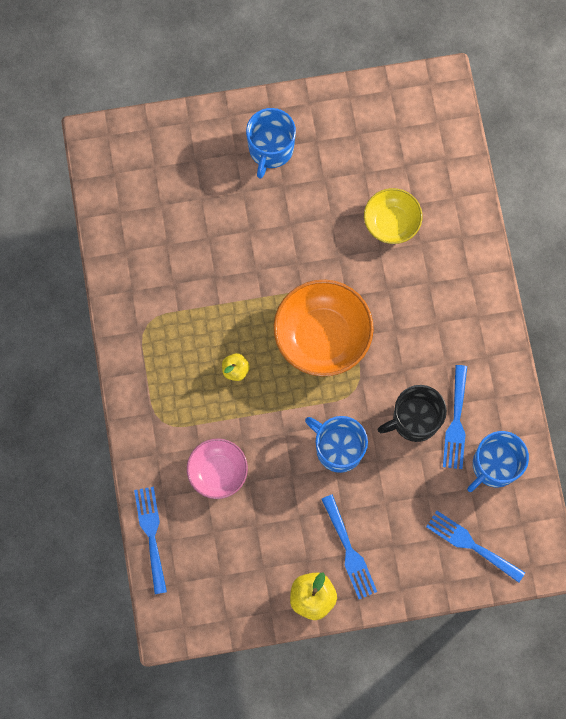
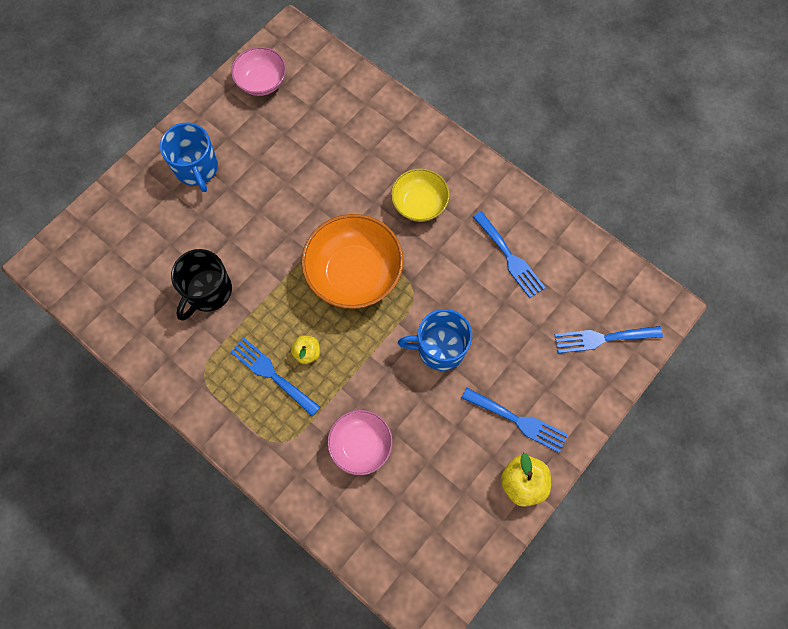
camera: 40 degrees left, 5 degrees down
(151, 534) = (348, 544): blue fork -> blue fork (271, 374)
(383, 111) = (262, 82): none -> pink bowl
(391, 222) = (335, 153): yellow bowl -> yellow bowl (419, 204)
(414, 419) = (478, 280): black mug -> black mug (208, 291)
(494, 465) = (565, 266): blue mug -> none

